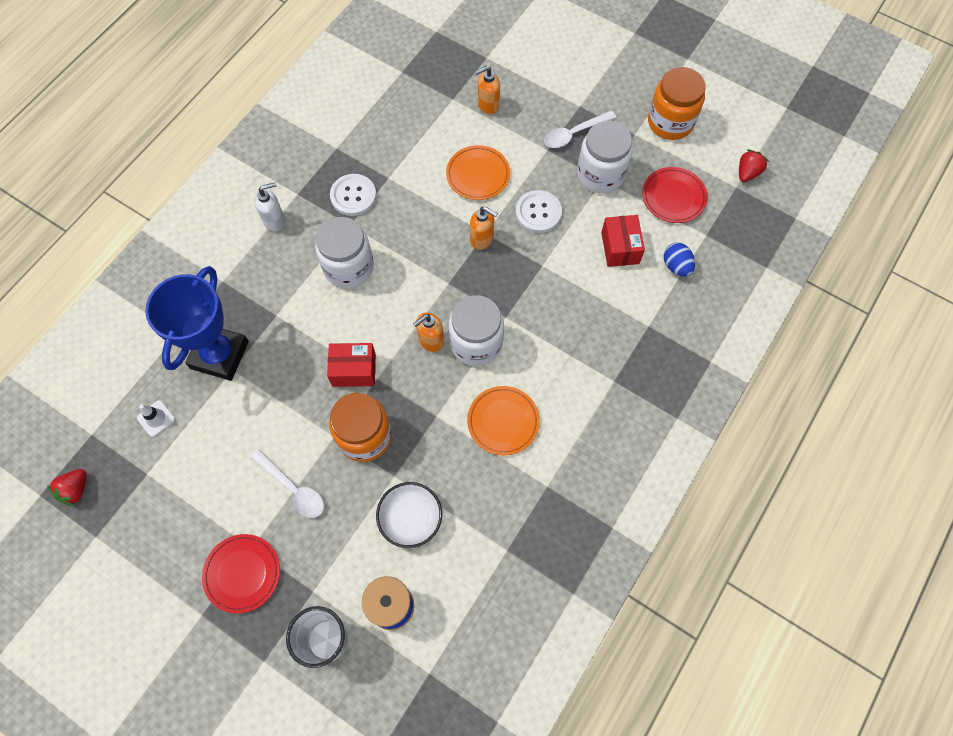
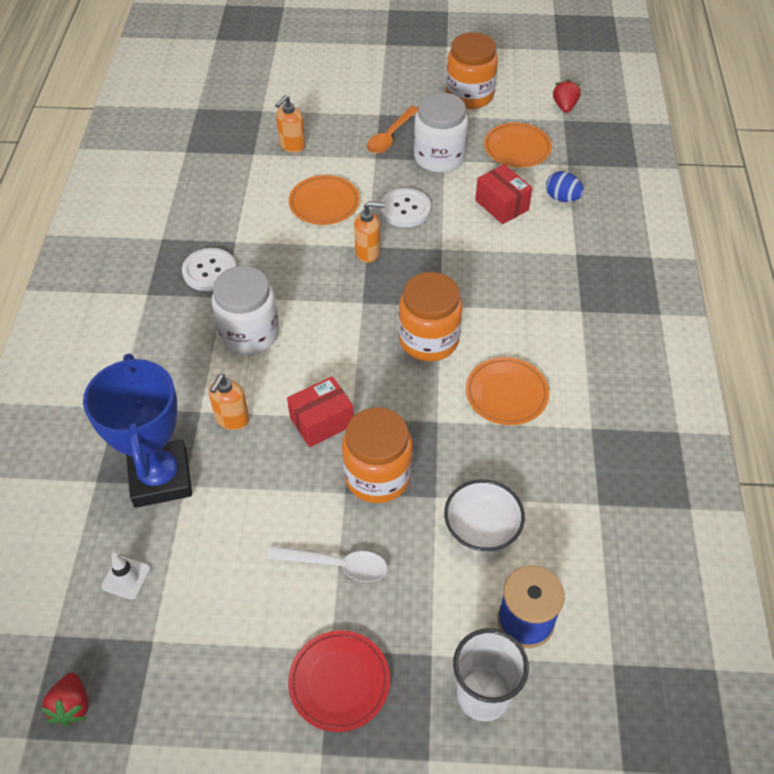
camera: 30 degrees left, 15 degrees down
(274, 220) = (138, 327): white soap dispenser -> none
(430, 340) = (382, 358): orange soap dispenser -> orange soap dispenser (232, 419)
(476, 343) = (428, 340): white jar -> orange jar
(574, 133) = (390, 136): white spoon -> orange spoon
(673, 197) = (517, 148): red plate -> orange plate

